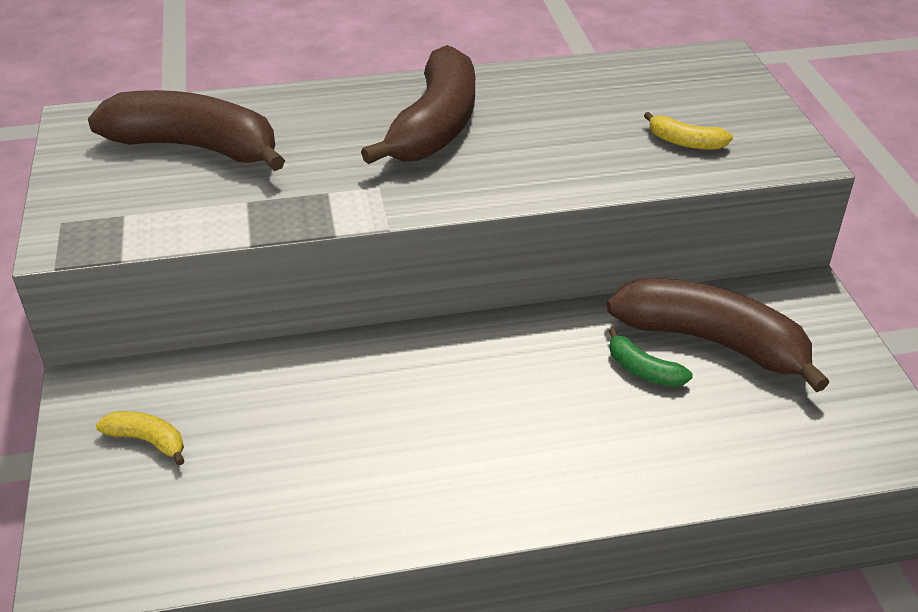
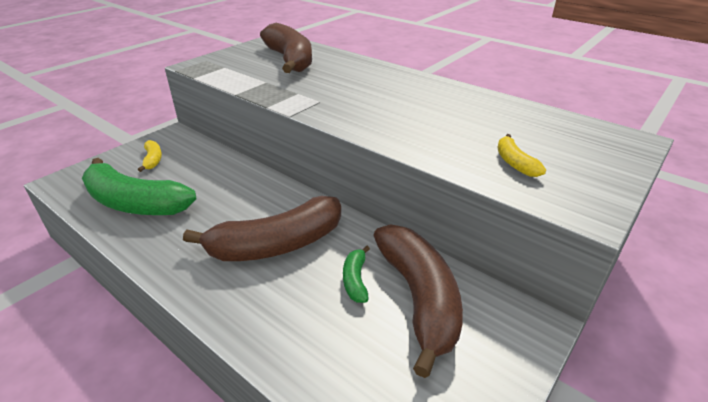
camera: 50 degrees right, 5 degrees down
(259, 502) = (135, 203): none -> green banana
(435, 126) = (392, 94): brown banana -> brown banana (276, 244)

